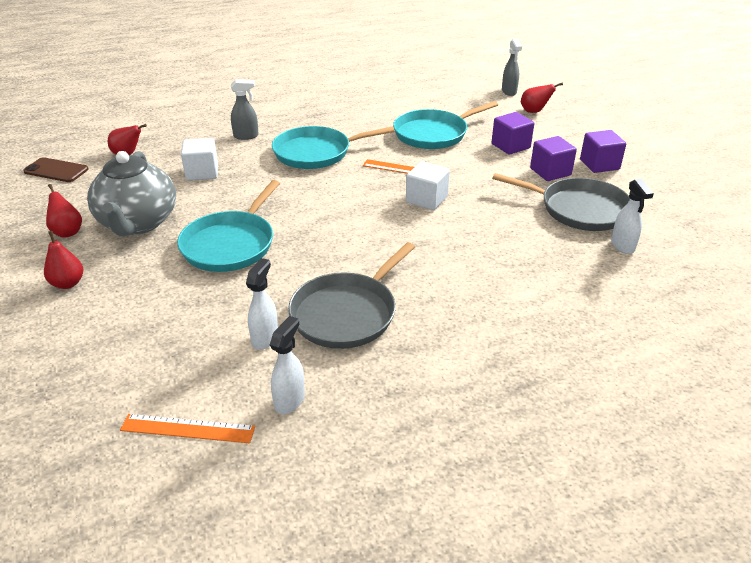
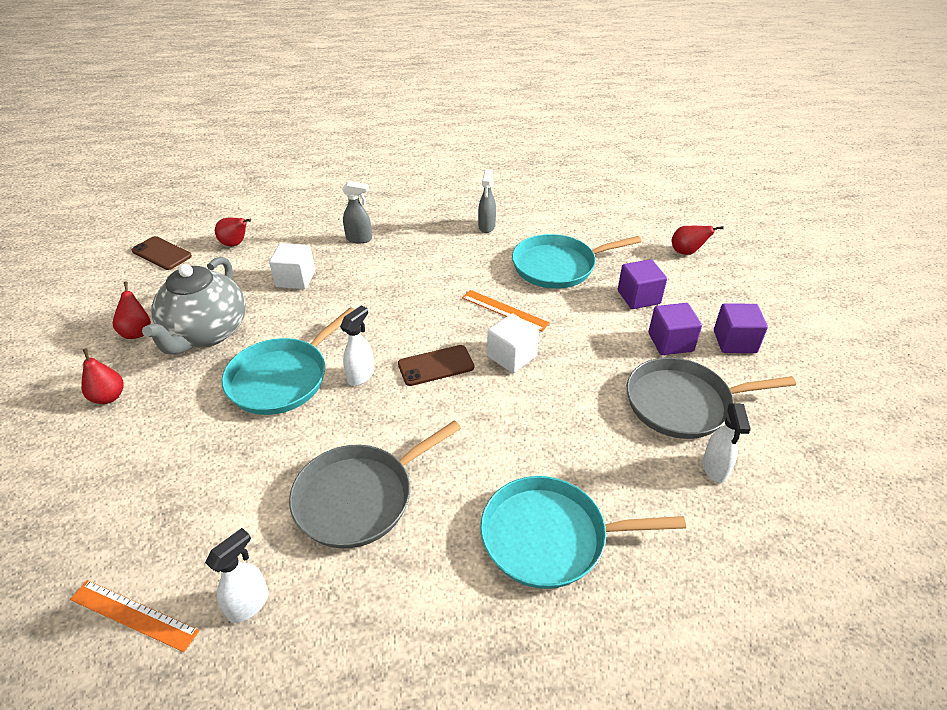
camera: 15 degrees right, 5 degrees up
(265, 338) = (261, 512): white spray bottle -> white spray bottle (361, 375)
(316, 153) = (421, 272): turquoise pan -> turquoise pan (550, 537)
(365, 215) = (436, 366): none -> brown phone
(509, 92) = (668, 220): grey spray bottle -> grey spray bottle (486, 227)
(579, 209) = (683, 403): grey pan -> grey pan turned 135 degrees clockwise

